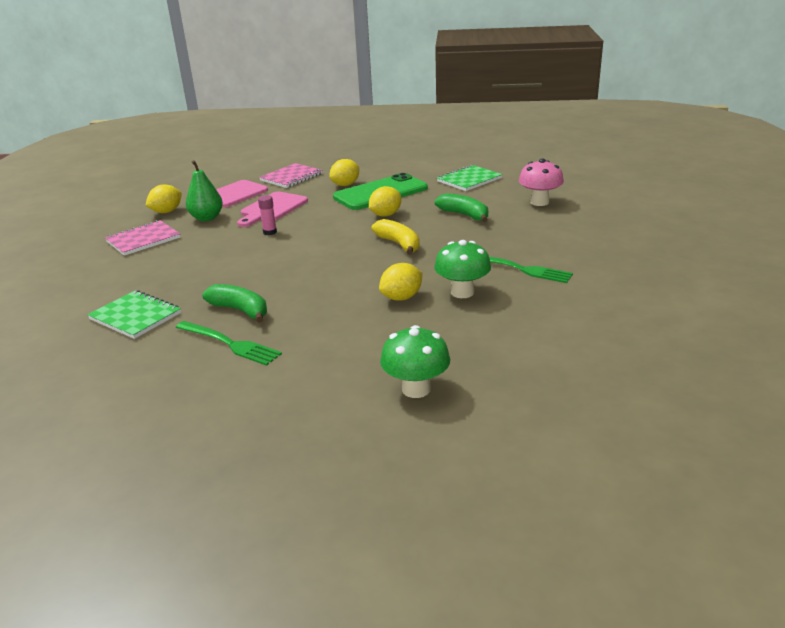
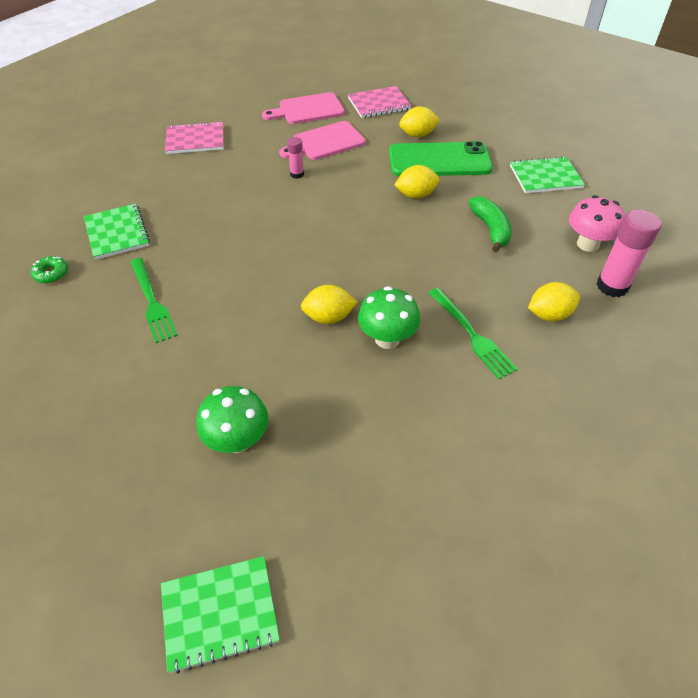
camera: 30 degrees right, 20 degrees up
(95, 363) = (51, 273): none -> green donut
(166, 212) = (240, 110): yellow lemon -> yellow lemon (549, 315)
(207, 218) = (263, 132): green pear -> none
(240, 310) = (192, 265): green banana -> none
(399, 244) = (391, 242): yellow banana -> none
(530, 485) = (220, 613): none -> green notebook
(580, 216) = (612, 286): none -> pink glue stick

